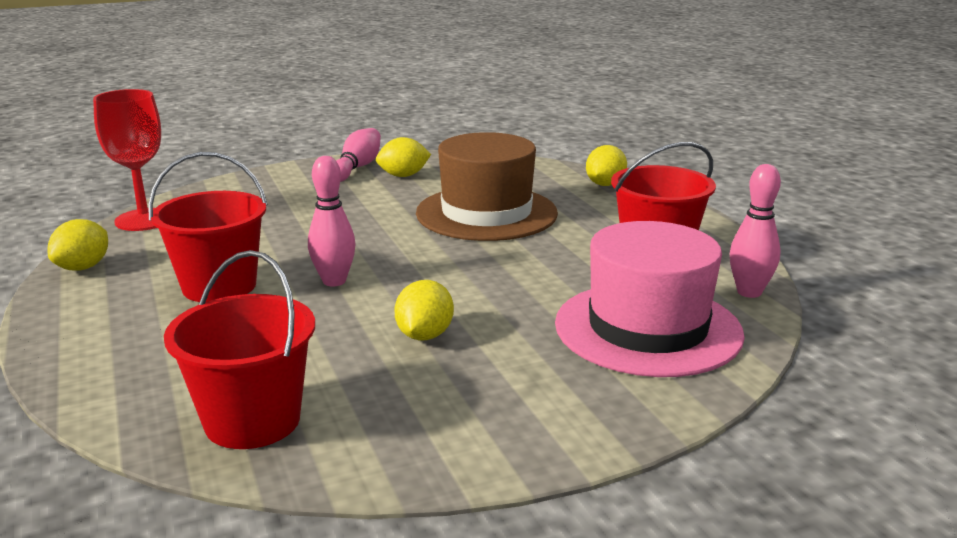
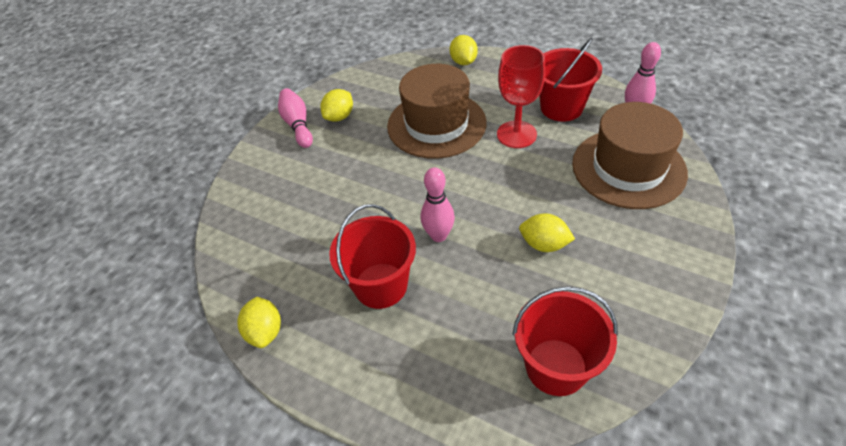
camera: 35 degrees left, 25 degrees up
(144, 220) = (232, 262): red goblet -> red goblet (516, 134)
(424, 335) = (544, 244): yellow lemon -> yellow lemon turned 45 degrees counterclockwise
(648, 328) = (628, 168): pink hat -> brown hat

